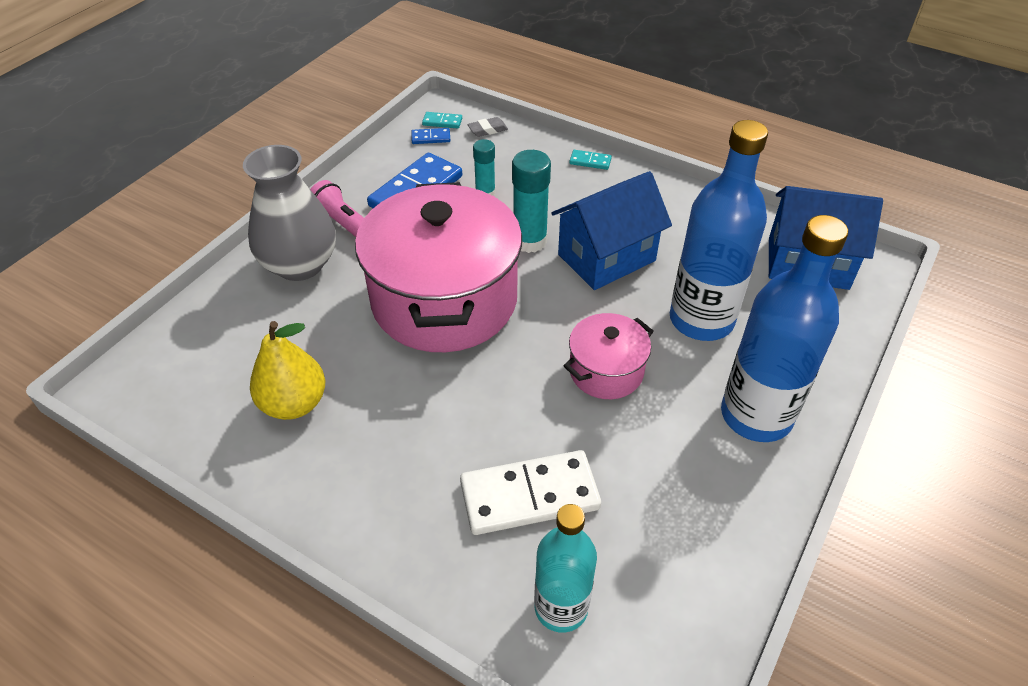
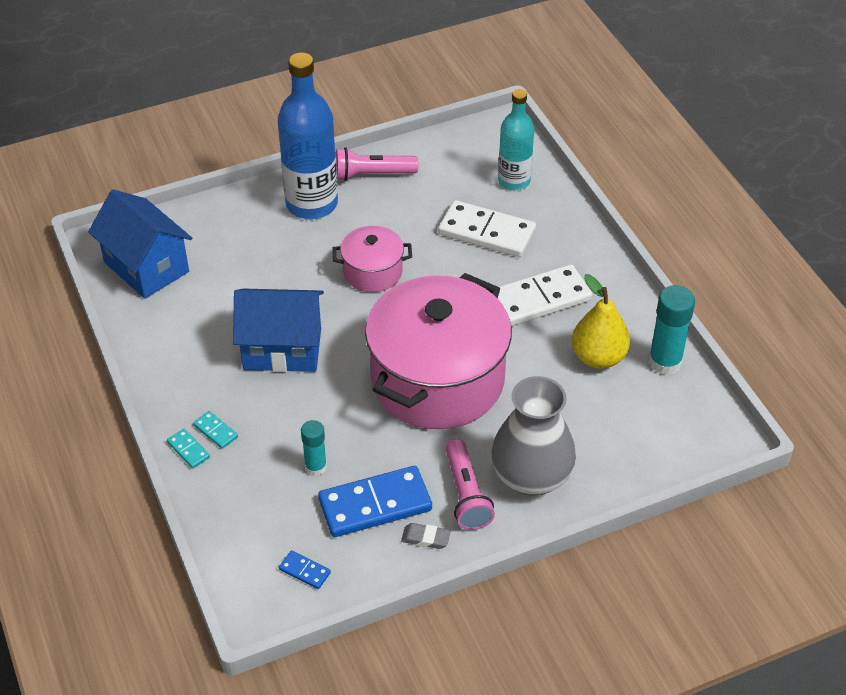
camera: 145 degrees left, 0 degrees up
(401, 439) = (540, 299): none -> white domino
(442, 122) = (273, 589): turquoise domino -> turquoise domino (215, 431)
(487, 130) = (239, 549): grey eraser -> grey eraser (425, 538)
(529, 241) = (325, 396): turquoise glue stick -> turquoise glue stick (665, 362)
(701, 320) = (272, 270): blue bottle -> none
(740, 500) = (372, 174): none -> pink flashlight

